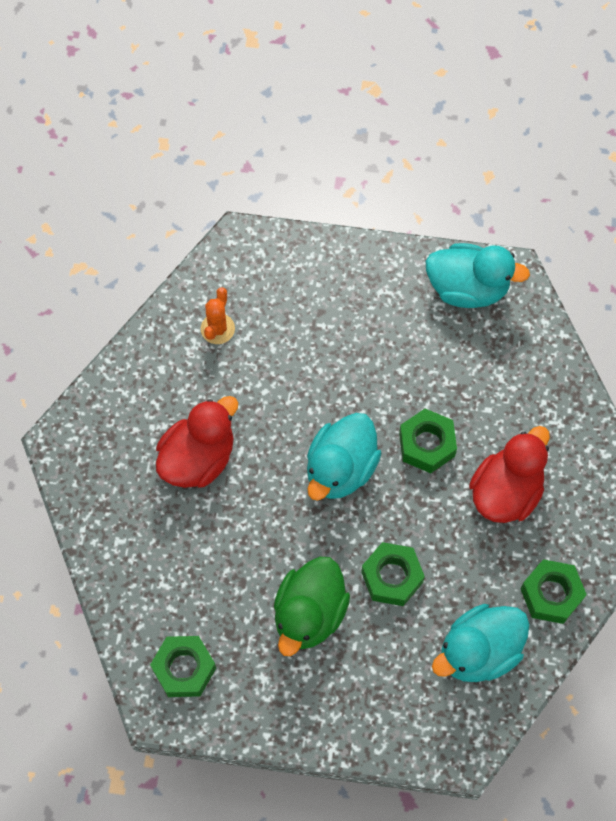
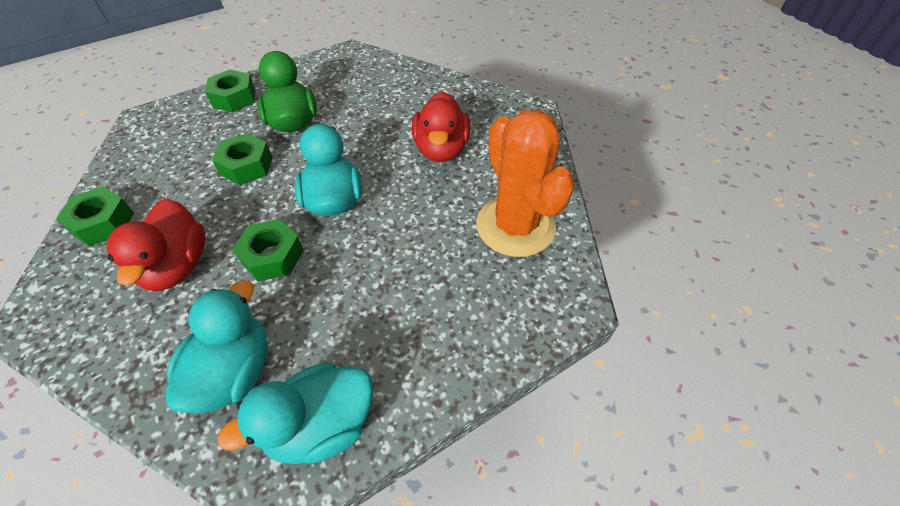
camera: 140 degrees right, 15 degrees down
(184, 669) = (350, 69): green nut -> green nut (234, 98)
(217, 329) = (515, 226): orange cactus -> orange cactus, size x2.32
(479, 651) = (153, 164): turquoise duck -> turquoise duck (234, 372)

